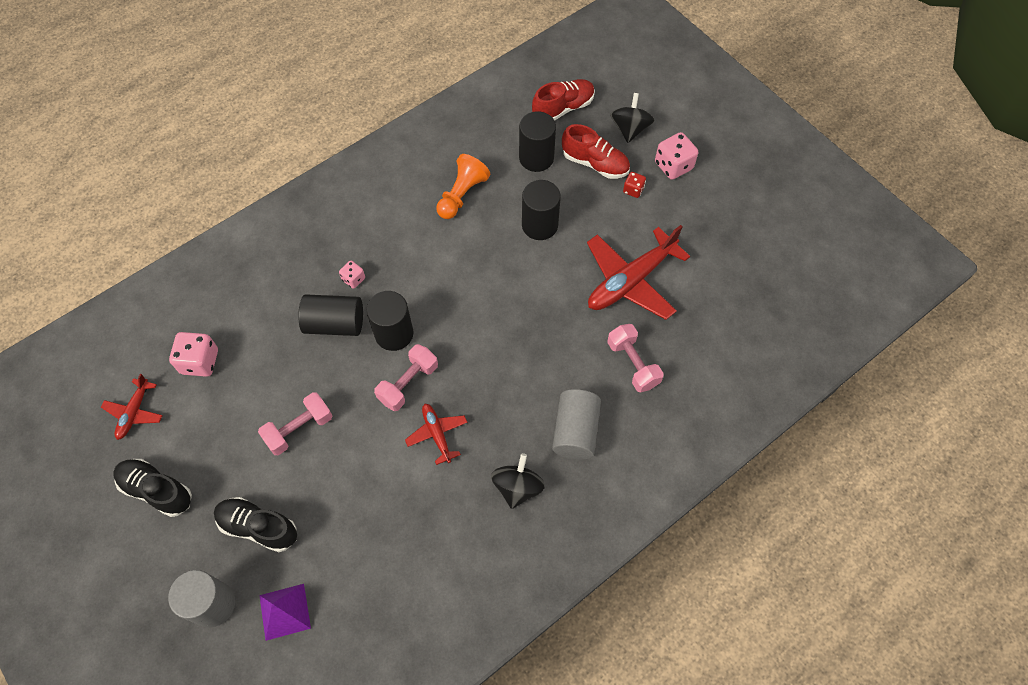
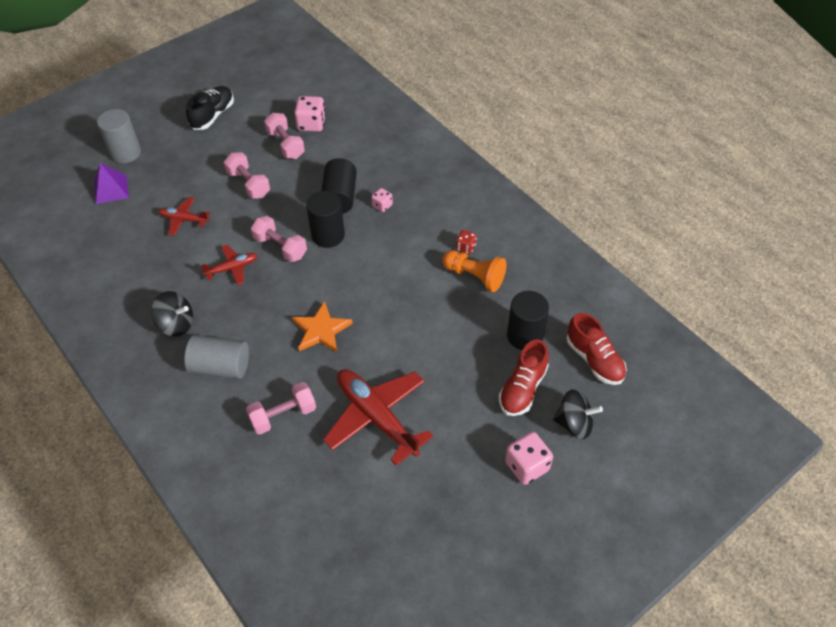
camera: 90 degrees right, 10 degrees down
(134, 412) = (274, 97): red plane -> red plane (184, 219)
(233, 390) = (286, 144): none -> pink dumbbell
(258, 527) = (175, 169): black shoe -> none
(528, 334) = (321, 330): none -> orange star
(539, 225) = (442, 339): black cylinder -> none
(633, 190) = (490, 424): red dice -> red dice (465, 247)

